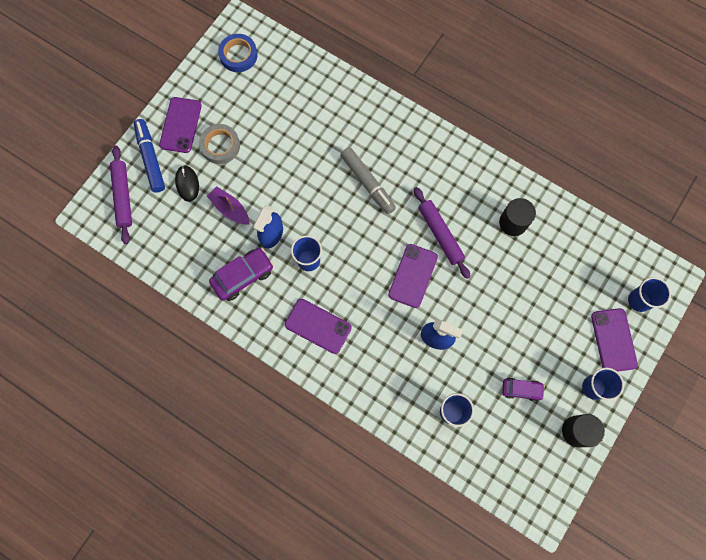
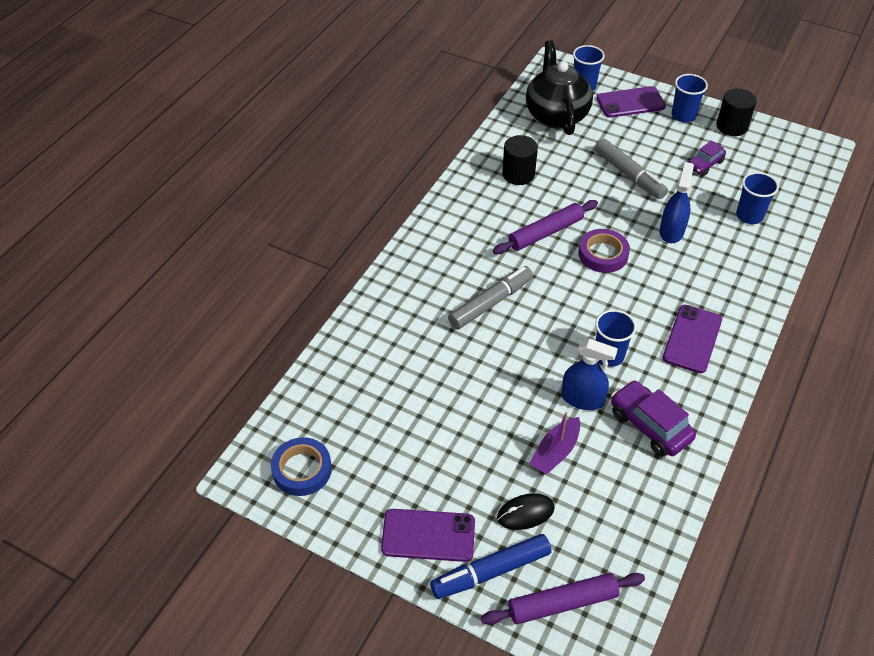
camera: 95 degrees left, 25 degrees down
(220, 146) = (457, 476): grey tape -> none
(413, 276) = (603, 254): purple phone -> purple tape
(509, 317) = (629, 175): none -> grey marker
(521, 389) = (705, 164): purple car -> purple car turned 135 degrees counterclockwise
(594, 267) = (556, 115): none -> black teapot

